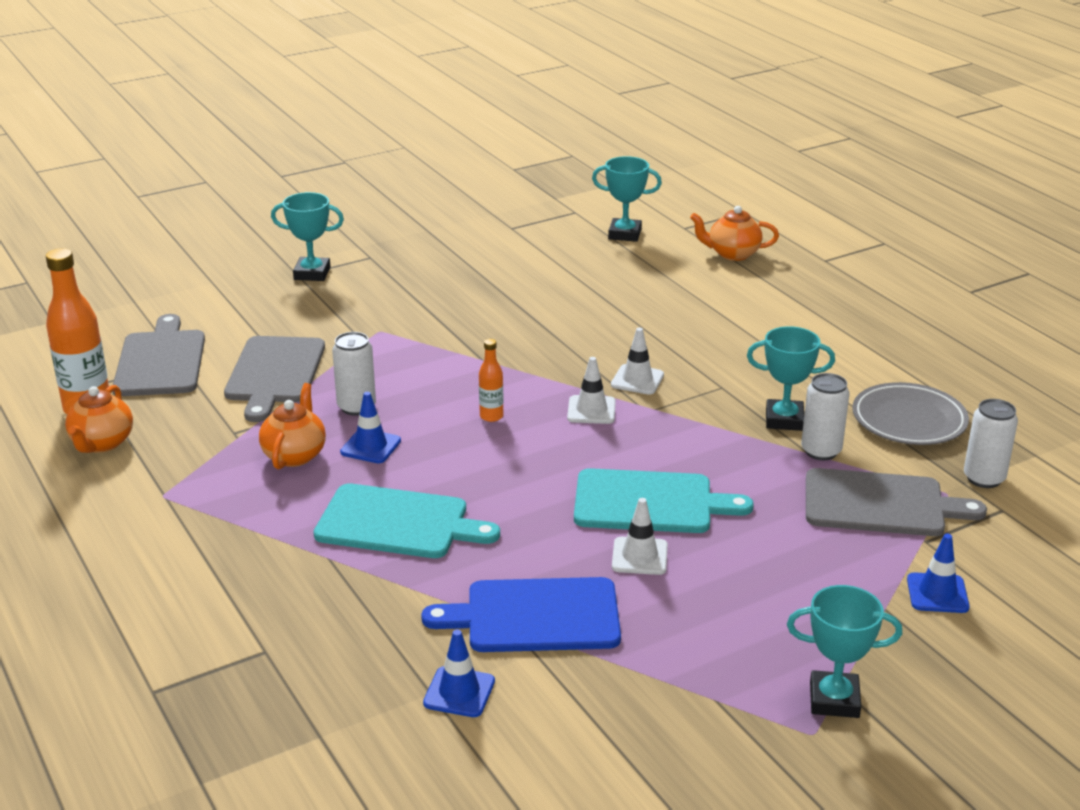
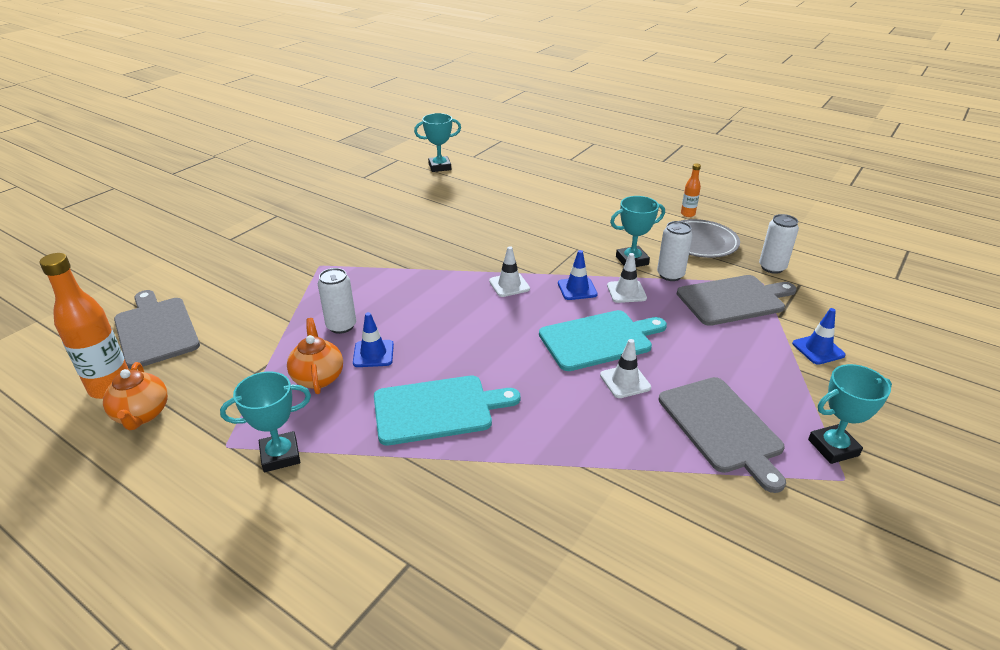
camera: 25 degrees left, 5 degrees up
(275, 373) = (259, 316): grey cutting board -> grey cutting board (722, 427)
(312, 273) = (240, 236): turquoise trophy -> turquoise trophy (280, 455)
(459, 692) = (590, 541): blue traffic cone -> blue traffic cone (577, 289)
(491, 416) = (445, 307): orange bottle -> orange bottle (687, 214)
(535, 616) = (594, 453): blue cutting board -> none
(637, 380) = (522, 257): white traffic cone -> white traffic cone (626, 292)
(732, 254) = (514, 166): orange teapot -> none

